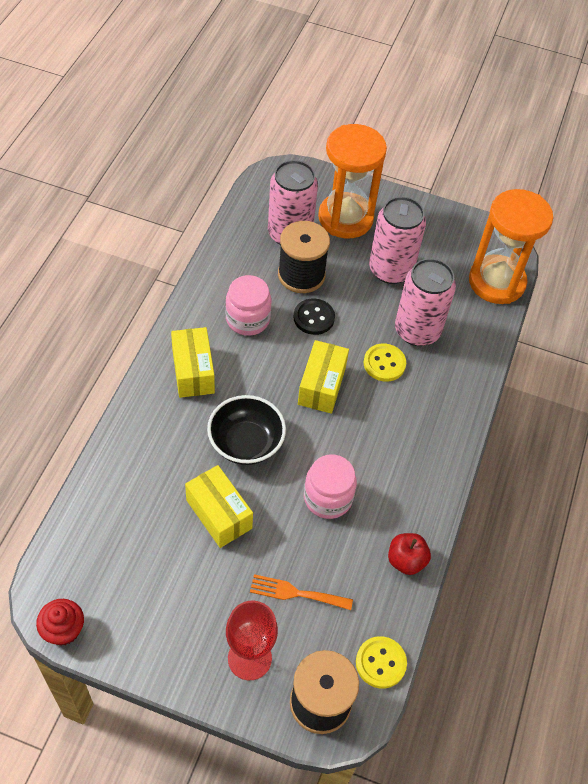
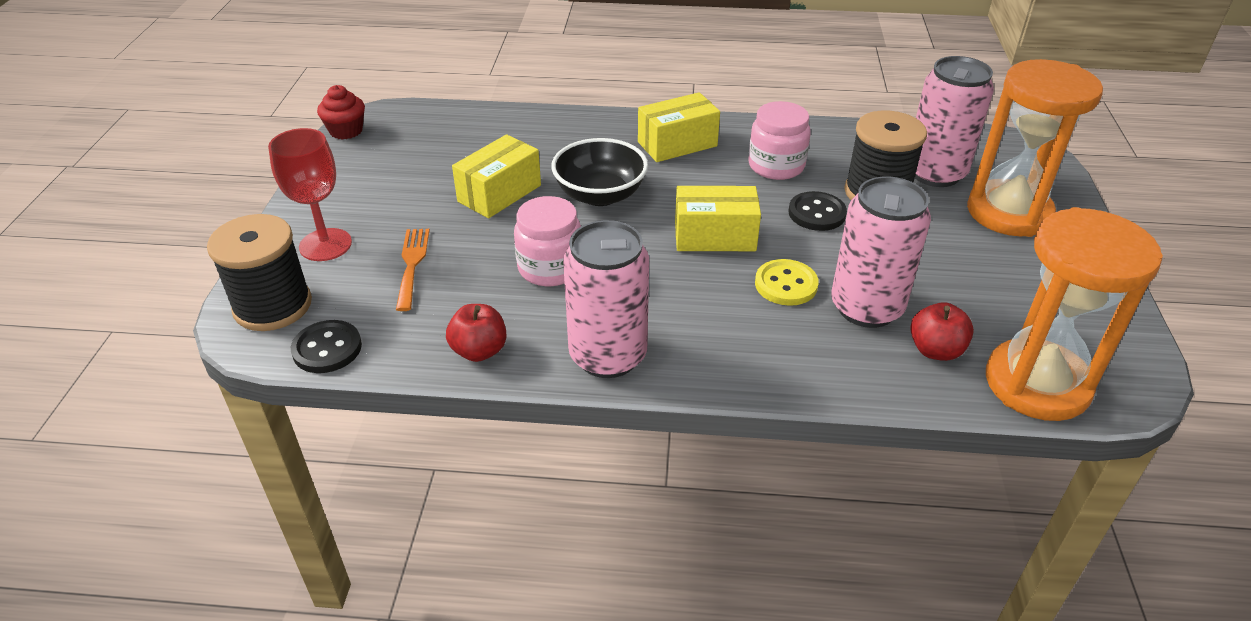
camera: 80 degrees right, 15 degrees down
(380, 663) = (327, 349): yellow button -> black button
(391, 270) = (956, 266): pink can -> pink can (608, 356)
(461, 314) = (935, 350): none -> red apple

